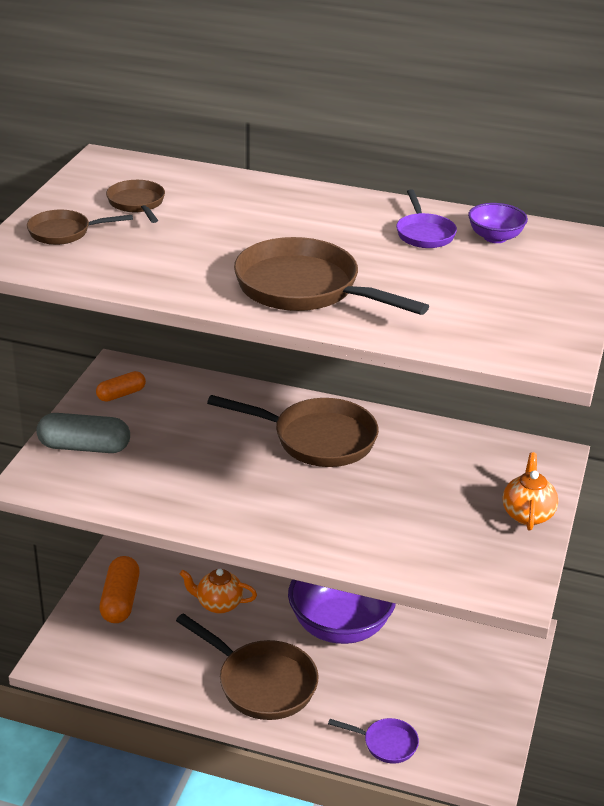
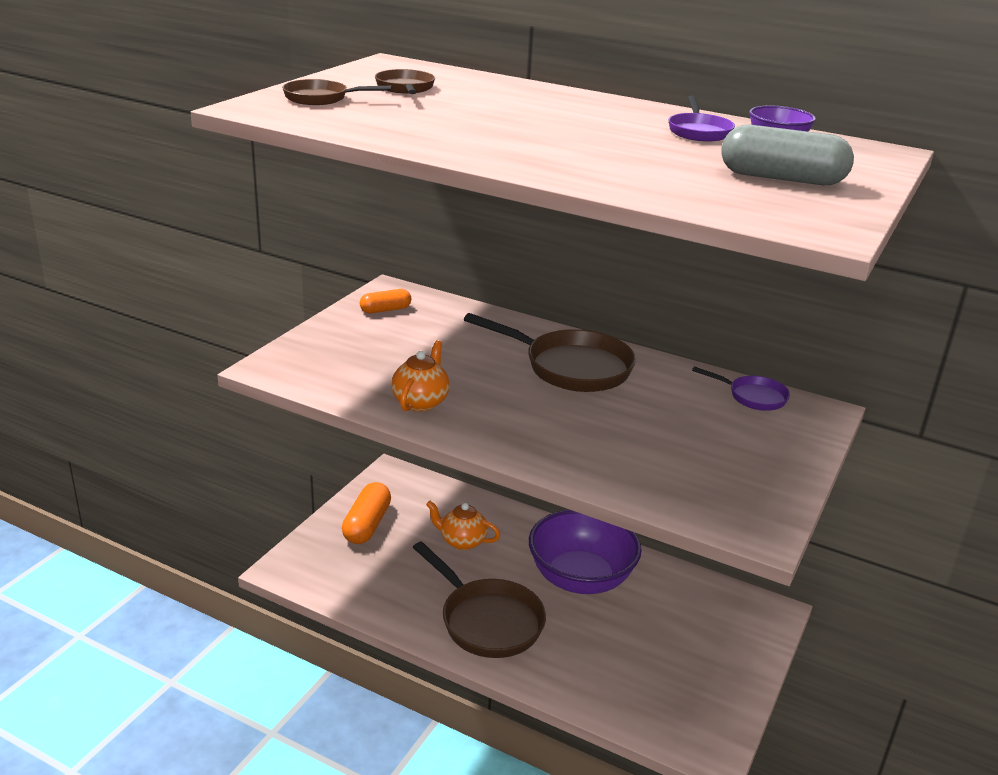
camera: 10 degrees right, 5 degrees down
(84, 447) = (333, 347): grey capsule -> grey capsule (782, 178)
(305, 289) = (553, 155): brown pan -> none
(386, 743) = (605, 701): purple pan -> purple pan (753, 397)
(527, 514) = (785, 460): orange teapot -> orange teapot (421, 402)

